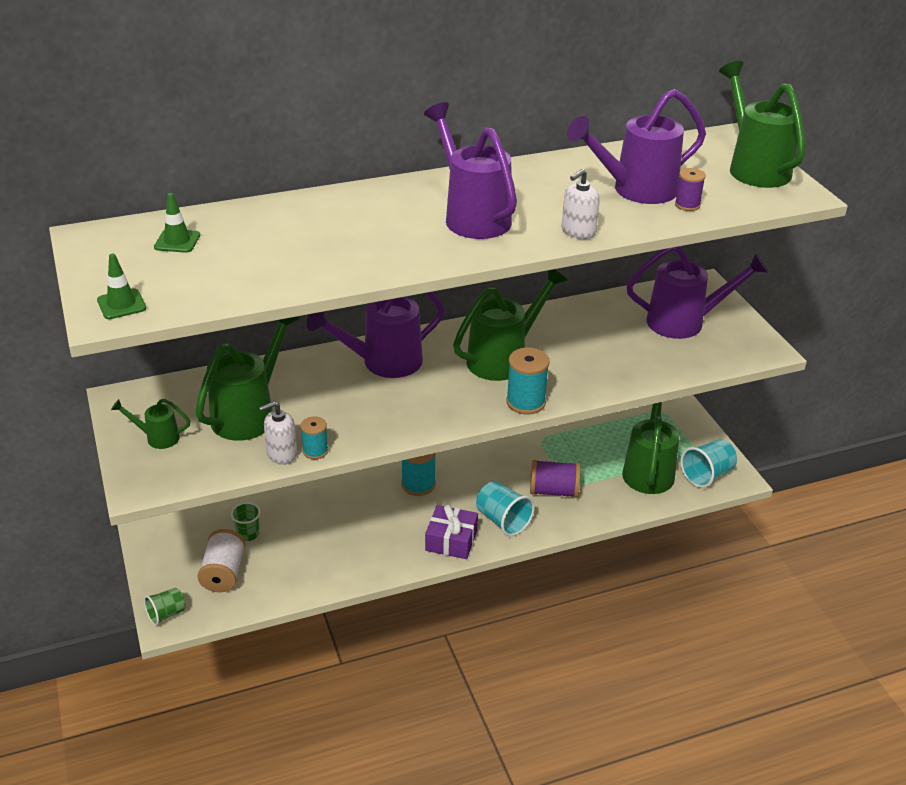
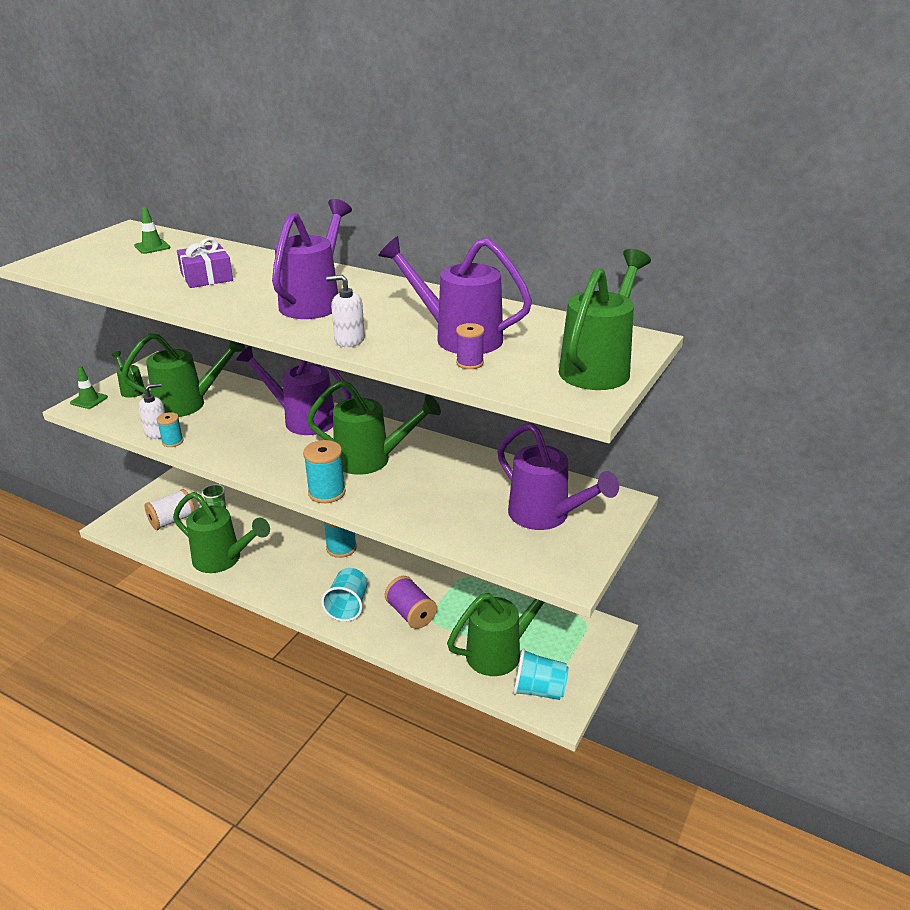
camera: 50 degrees right, 5 degrees down
(121, 304) = (57, 261): green traffic cone -> green traffic cone (89, 400)
(166, 614) = (117, 521): green cup -> none
(281, 454) = (157, 432): white soap dispenser -> white soap dispenser turned 120 degrees clockwise
(339, 566) = (223, 560): none -> green watering can
(451, 540) = (299, 593): purple gift -> purple gift (206, 277)

